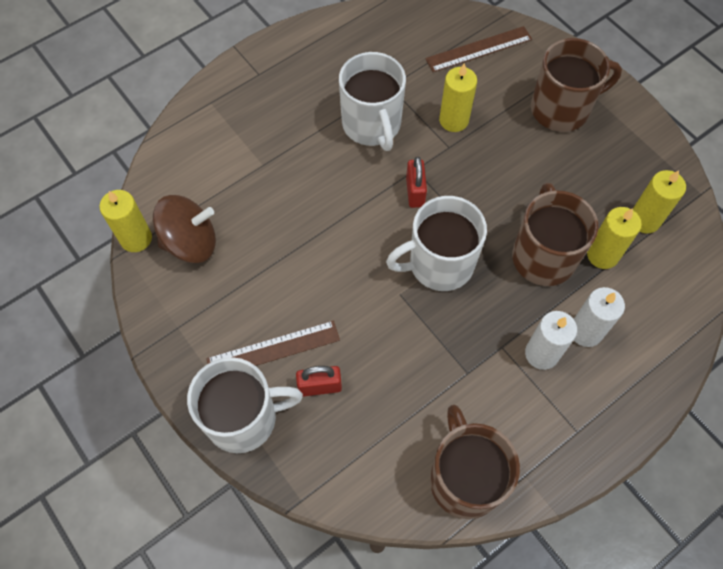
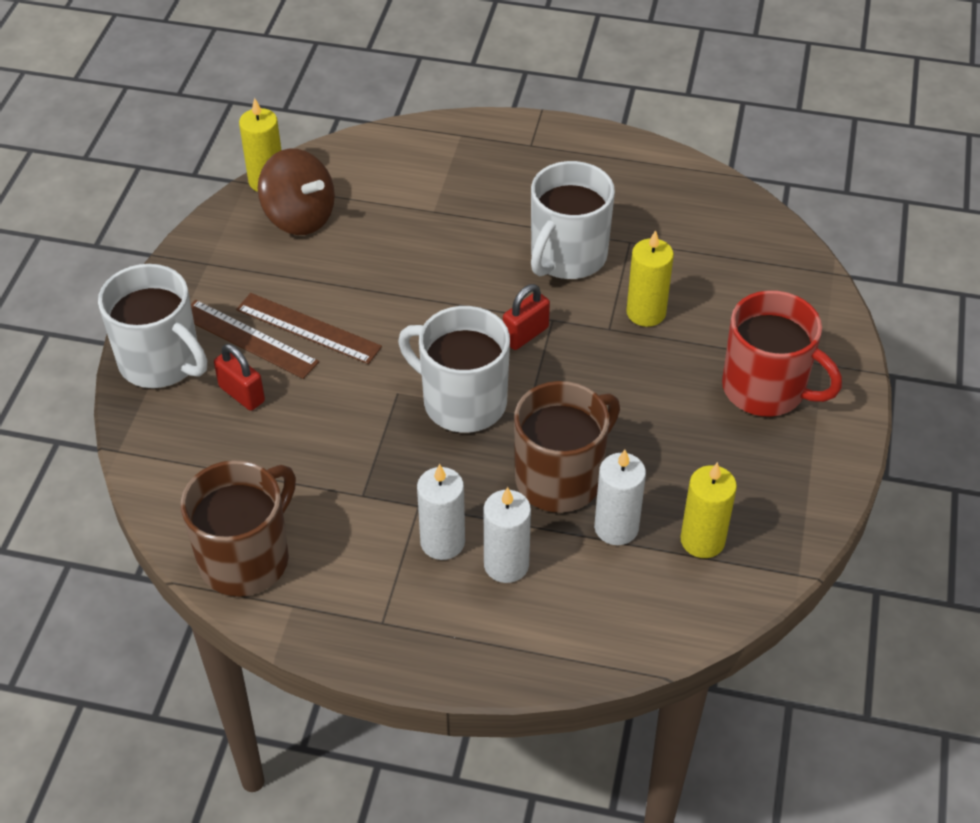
camera: 50 degrees right, 15 degrees down
(478, 49) = (760, 279): brown ruler -> brown ruler (308, 328)
(561, 109) = (766, 389): brown mug -> red mug
(602, 255) = (616, 528): yellow candle -> white candle

